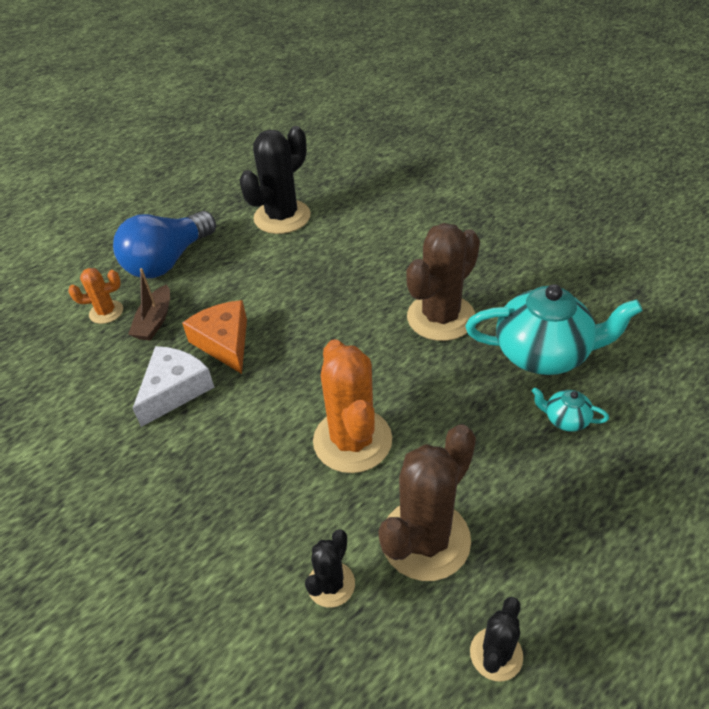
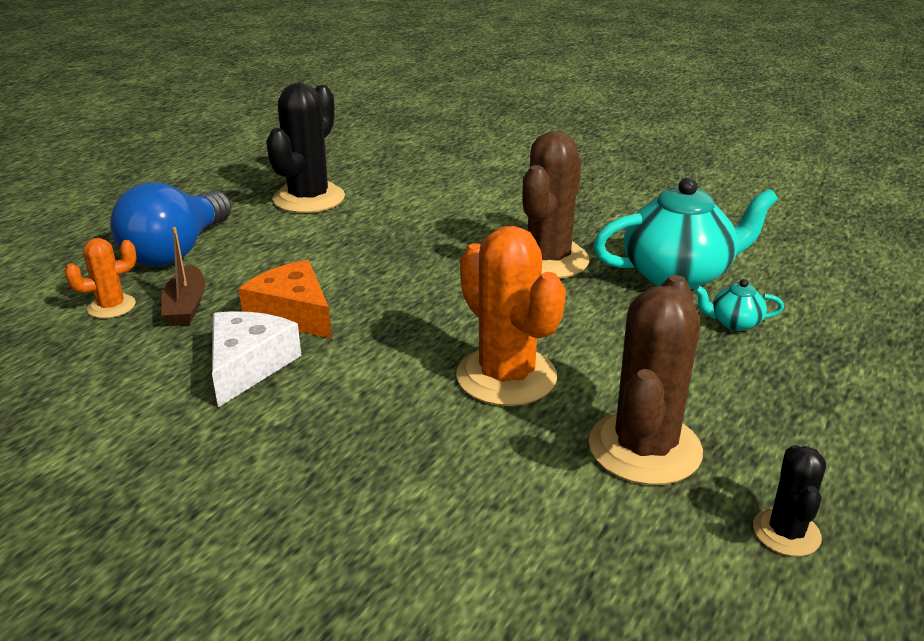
camera: 20 degrees left, 15 degrees down
(331, 584) = (555, 510): black cactus -> none

